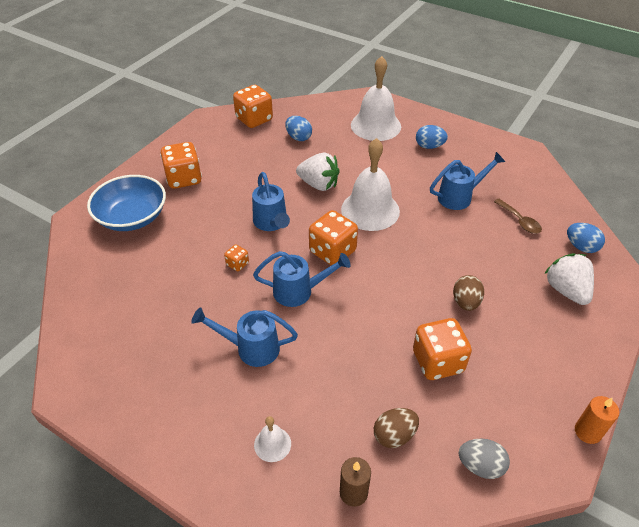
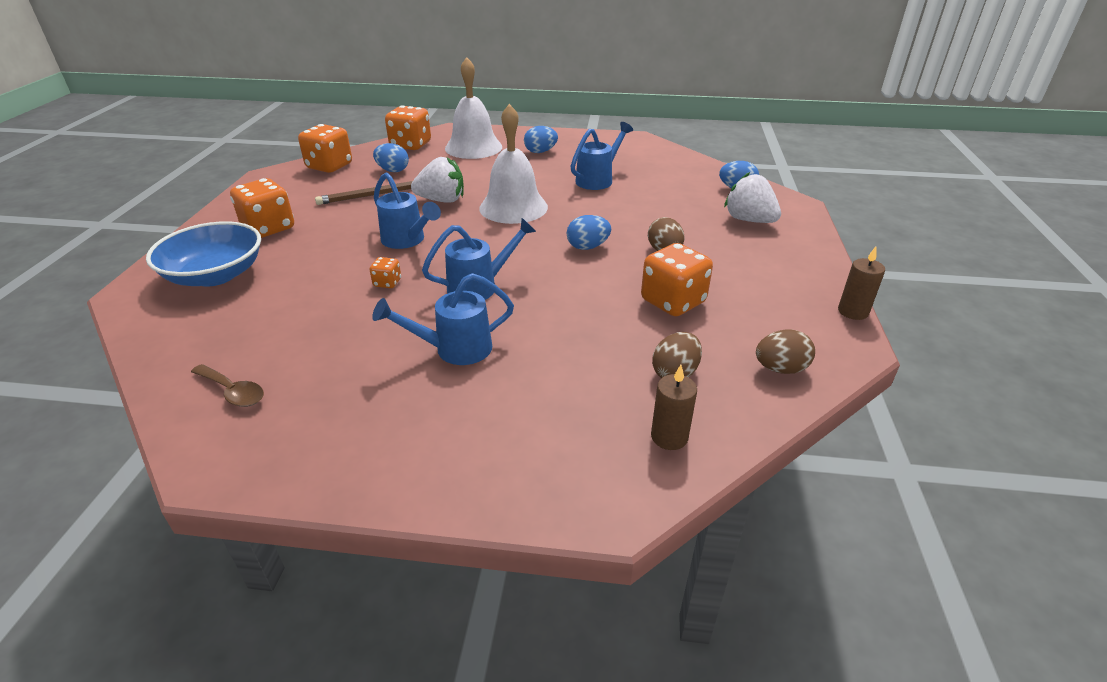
camera: 25 degrees left, 10 degrees down
(269, 163) = (371, 195): none -> brown pencil
(272, 444) = (542, 426): white bell -> none
(332, 252) = (495, 247): orange dice -> orange dice (411, 145)
(404, 276) = (587, 247): none -> blue egg
(480, 466) = (780, 369): grey egg -> brown egg
(519, 221) = (668, 184): brown spoon -> brown spoon (233, 392)
(587, 432) = (853, 312): orange candle -> brown candle

